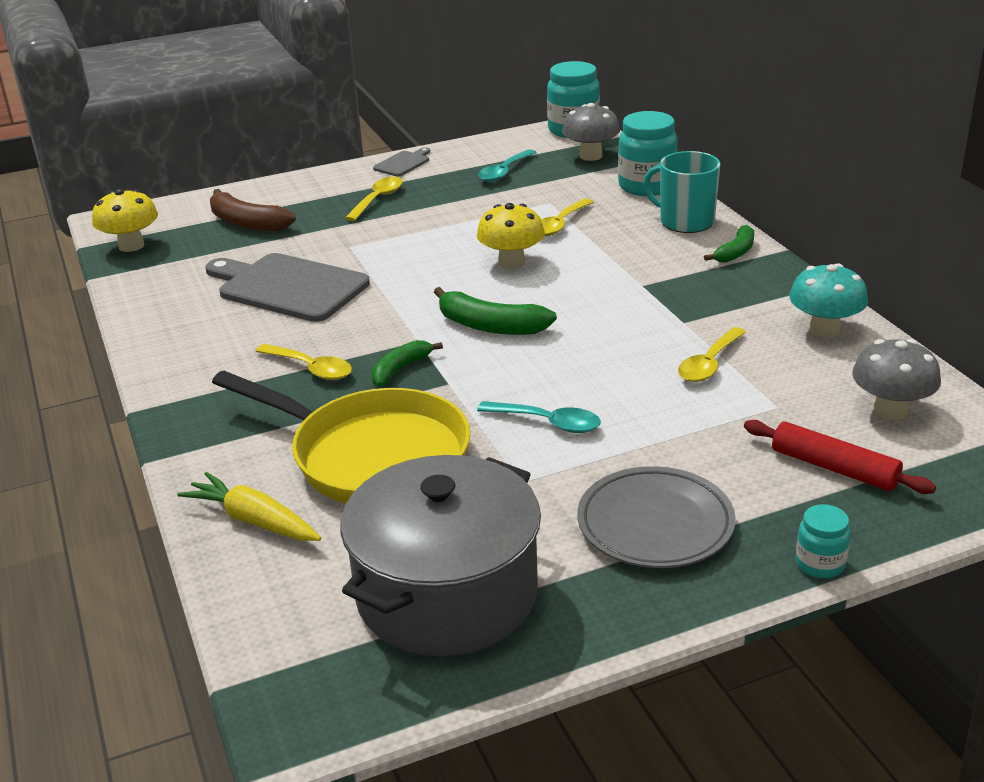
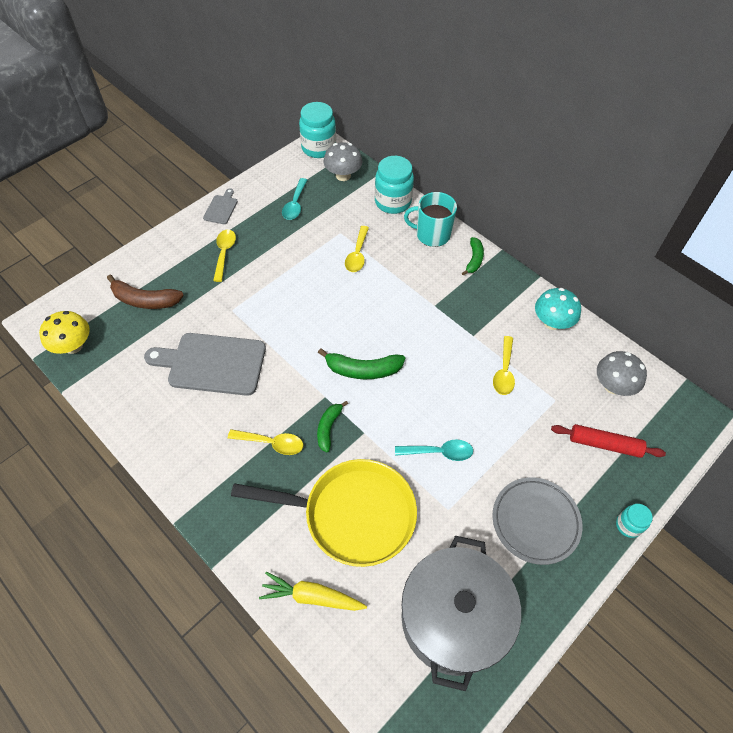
camera: 25 degrees left, 25 degrees up
(511, 263) = (345, 302): yellow mushroom -> none

